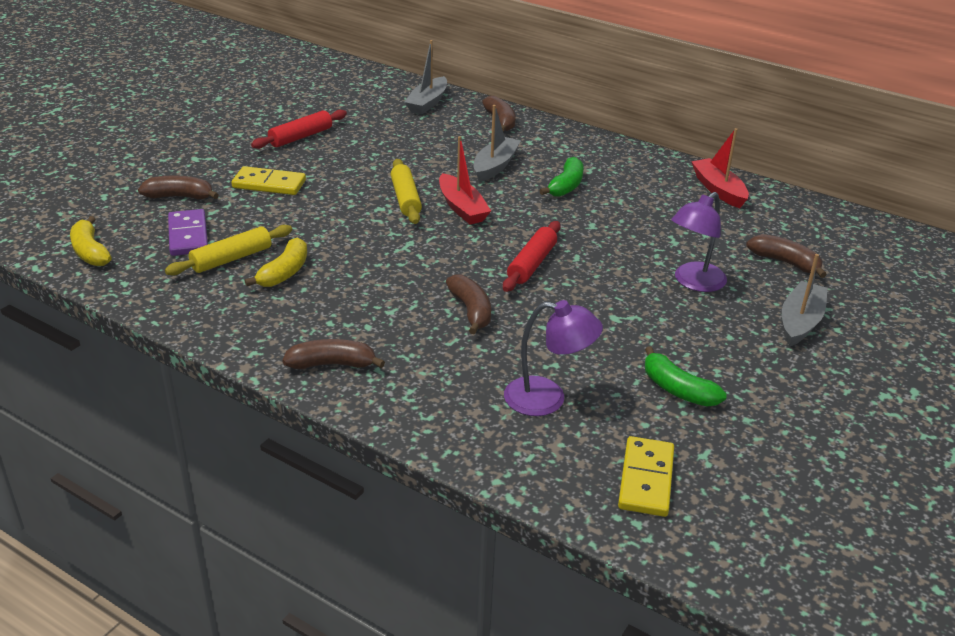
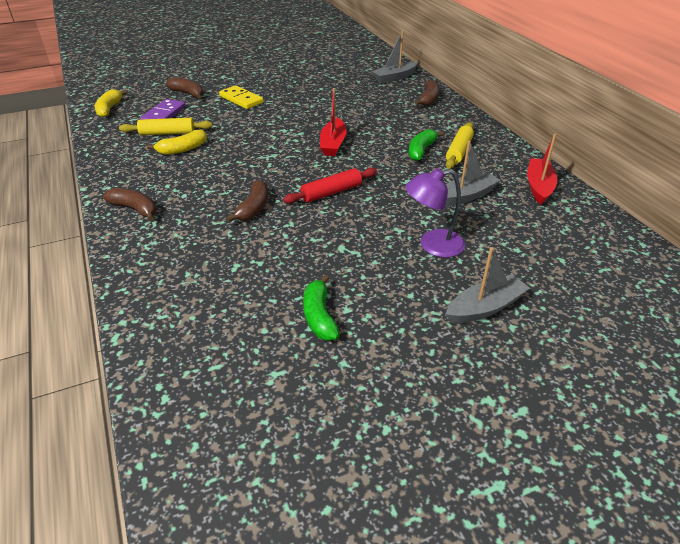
camera: 35 degrees right, 5 degrees up
(301, 137) = (293, 79): red rolling pin -> none
(405, 199) = (306, 129): yellow rolling pin -> yellow rolling pin (459, 151)
(495, 166) = (388, 125): grey boat -> grey boat (465, 196)
(547, 399) = (224, 283): purple lamp -> none
(566, 186) = (421, 150): green banana -> green banana turned 150 degrees clockwise
(646, 479) = (212, 370): yellow domino -> none
(785, 262) = (530, 257): brown banana -> none

